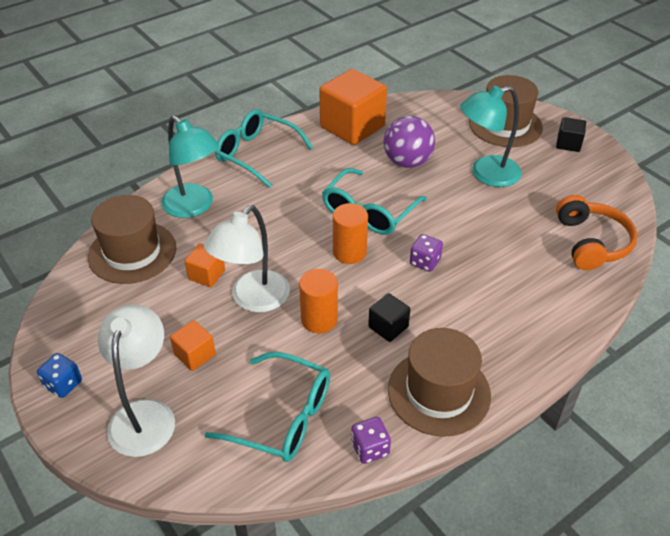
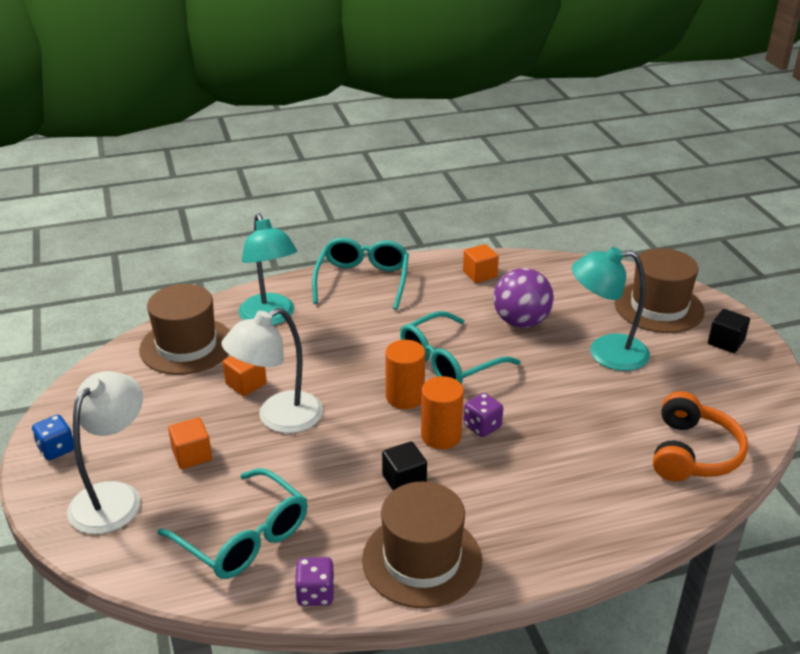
camera: 20 degrees right, 10 degrees down
(257, 154) = (362, 281): turquoise glasses -> turquoise glasses turned 45 degrees clockwise
(319, 319) = (335, 454): orange cylinder -> orange cylinder (441, 436)
(352, 127) = (479, 274): orange cube -> orange cube, size x0.48

